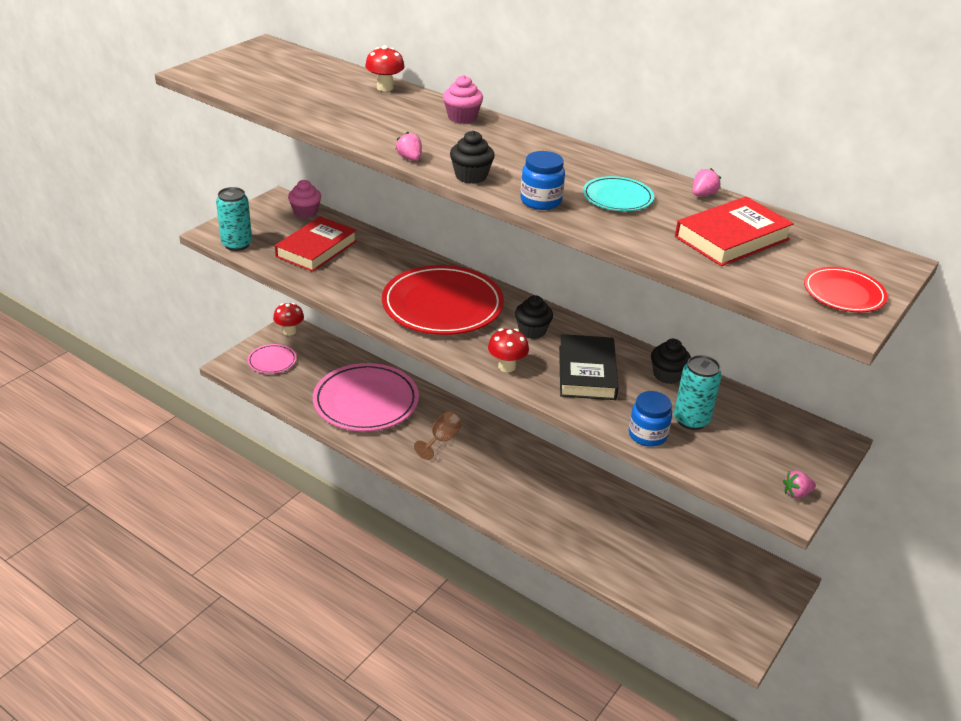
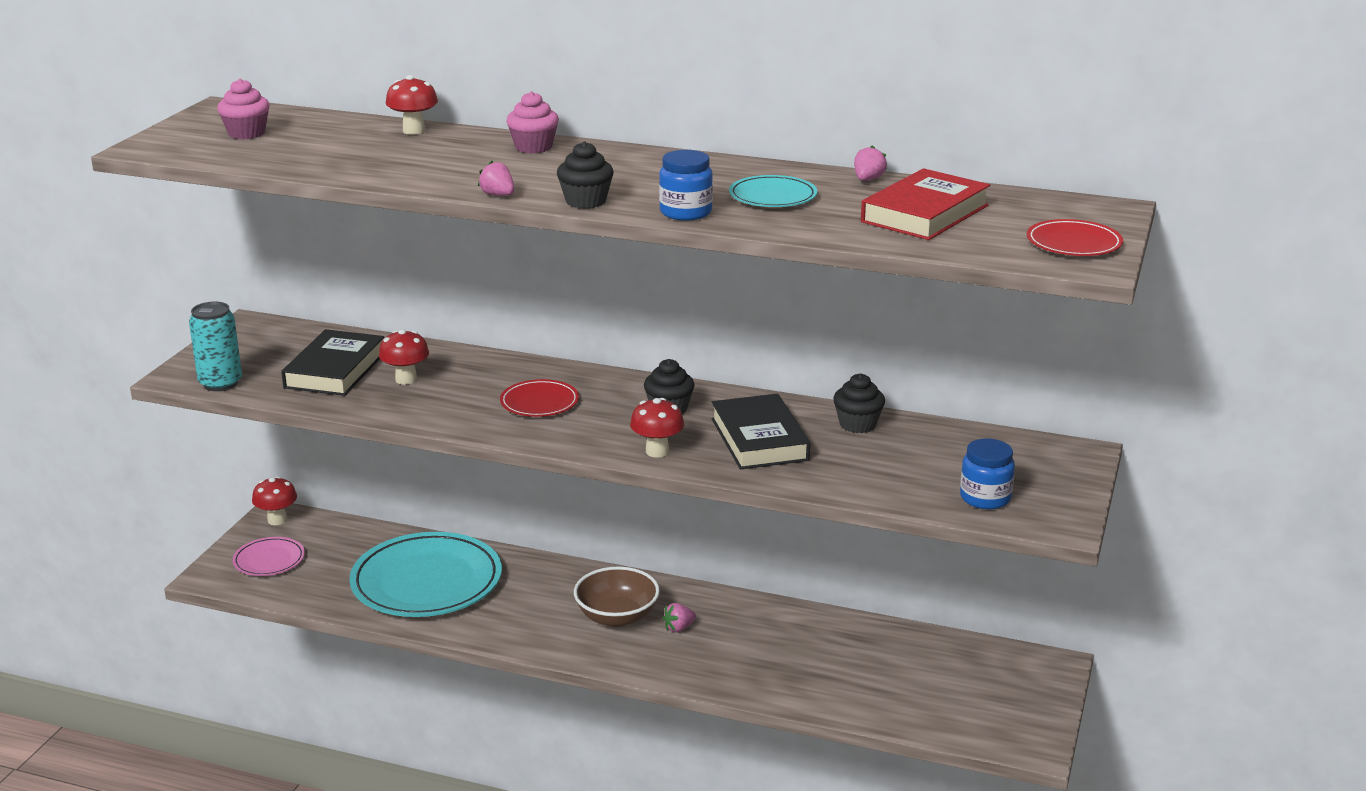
camera: 15 degrees left, 10 degrees down
(305, 212) = (296, 332): pink cupcake -> pink cupcake (246, 133)
(316, 249) = (335, 370): red book -> black book
(360, 266) = (406, 379): none -> red mushroom
(366, 401) = (426, 581): pink plate -> turquoise plate
(441, 440) = (552, 605): brown goblet -> none
(442, 305) = (539, 402): red plate -> red plate, size x0.48
(482, 460) = (617, 617): none -> brown bowl
(647, 435) = (865, 488): blue jar -> blue jar (985, 498)
(691, 420) = (908, 464): turquoise can -> none
(796, 493) = (1063, 511): pink strawberry -> pink strawberry (679, 628)

